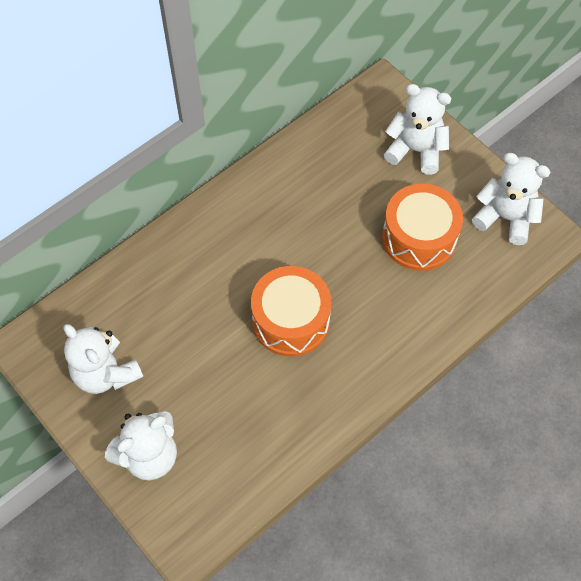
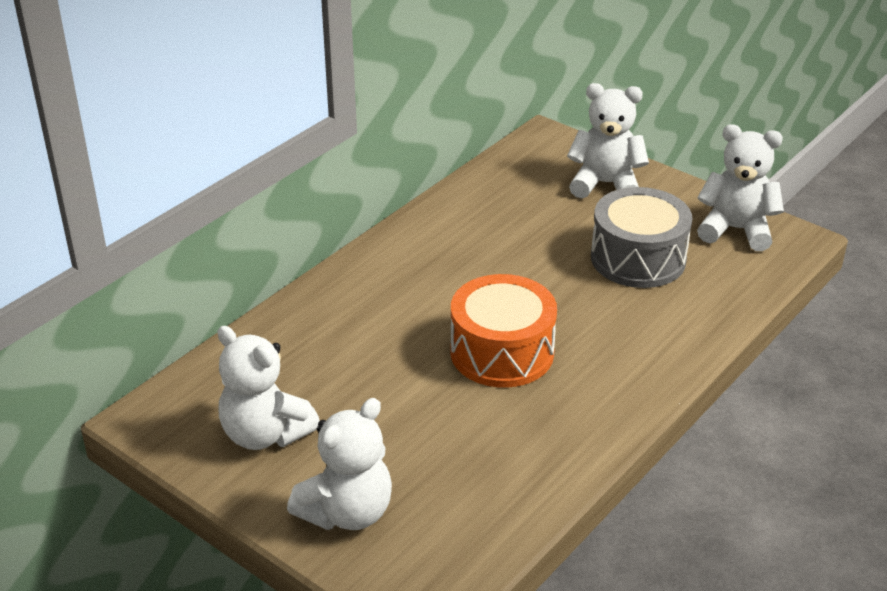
camera: 10 degrees left, 25 degrees down
(419, 238) = (638, 258): orange drum -> grey drum

